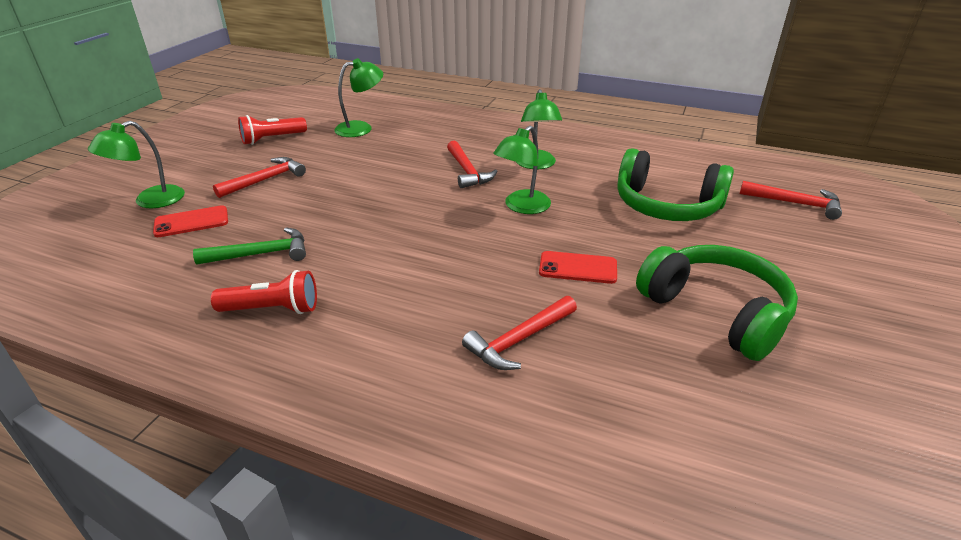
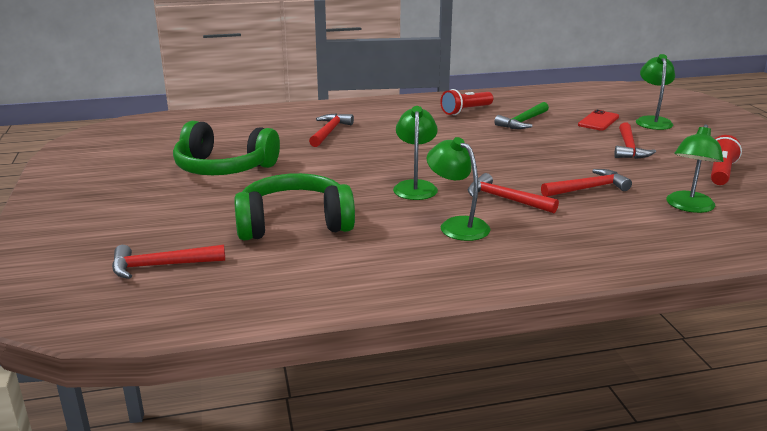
camera: 145 degrees right, 10 degrees down
(390, 159) = (588, 188): none -> red hammer
(578, 268) = (329, 164): red phone -> none

